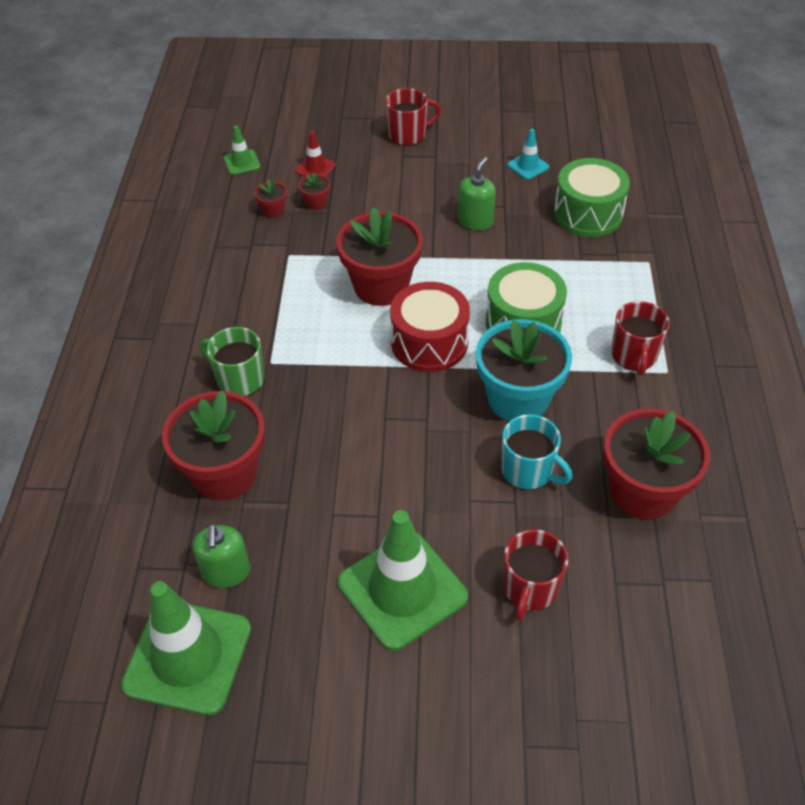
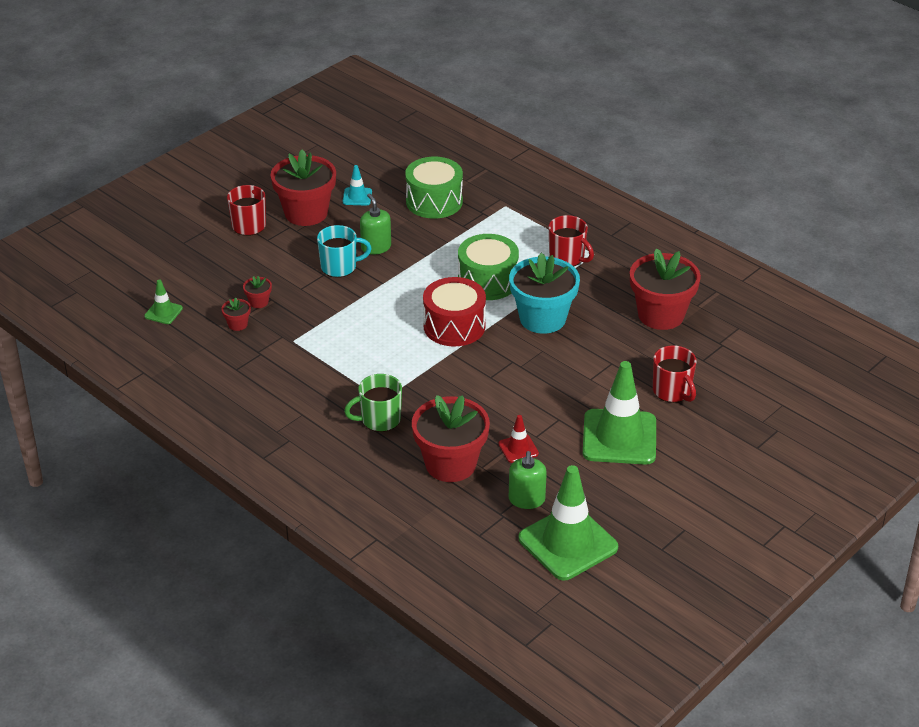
camera: 50 degrees left, 10 degrees down
(226, 572) = (526, 499): green soap dispenser -> green soap dispenser turned 60 degrees clockwise
(315, 168) = (221, 283): red traffic cone -> red traffic cone (518, 449)
(381, 286) = (379, 318): red flower pot -> red flower pot (306, 213)
(528, 471) = (597, 346): turquoise mug -> turquoise mug (340, 267)

